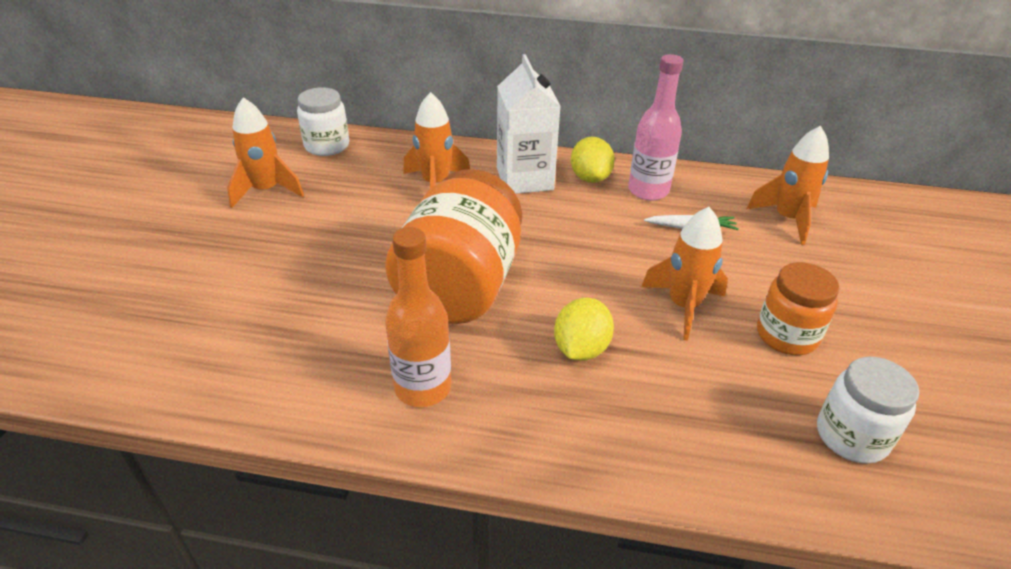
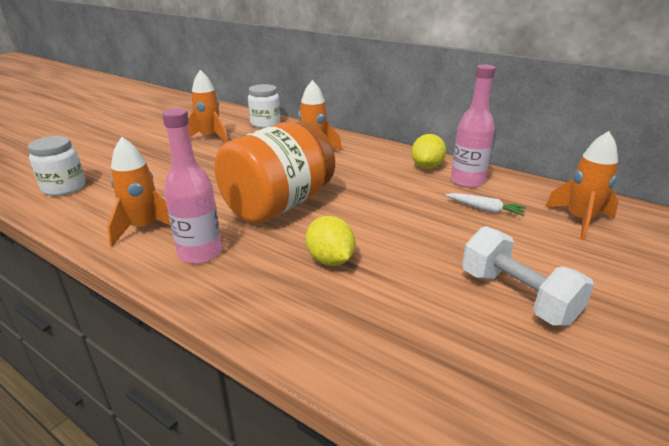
camera: 25 degrees right, 10 degrees down
(423, 388) = (200, 253): orange bottle -> pink bottle
(524, 179) = (377, 159): white carton -> none
(581, 349) = (330, 260): yellow lemon -> yellow lemon turned 75 degrees counterclockwise
(683, 306) = (437, 254): orange rocket -> orange rocket (144, 228)
(787, 335) = (517, 296): orange jar -> white dumbbell
(851, 436) = (526, 389): white jar -> white jar (64, 187)

